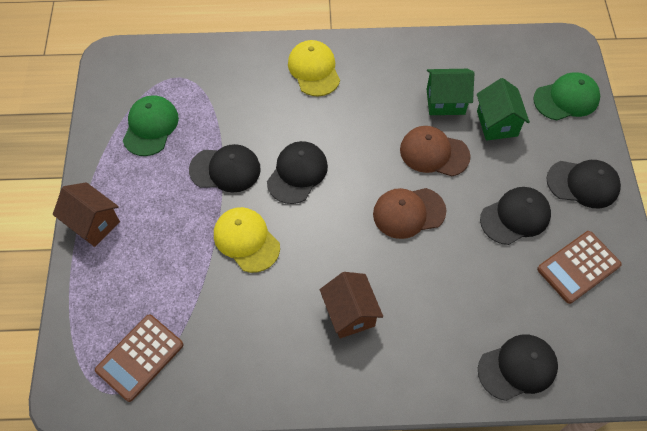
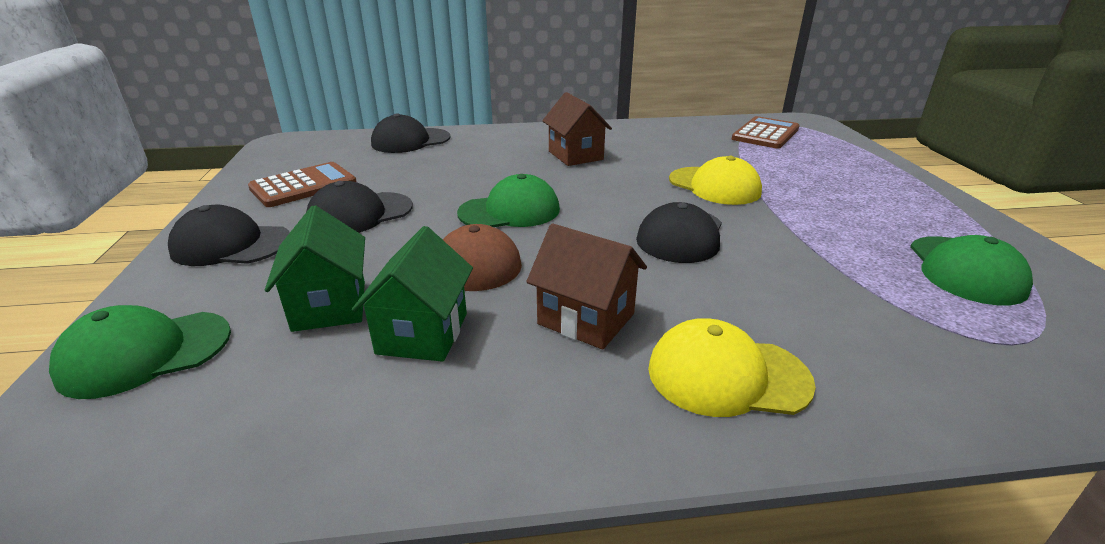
camera: 175 degrees right, 30 degrees down
(93, 223) = (914, 189): brown house -> brown house (586, 319)
(225, 169) = (792, 234): black cap -> none
(314, 70) = (727, 375): yellow cap -> yellow cap turned 120 degrees clockwise
(408, 212) = (510, 211): brown cap -> green cap
(445, 102) = (422, 333): green house -> green house turned 75 degrees counterclockwise

